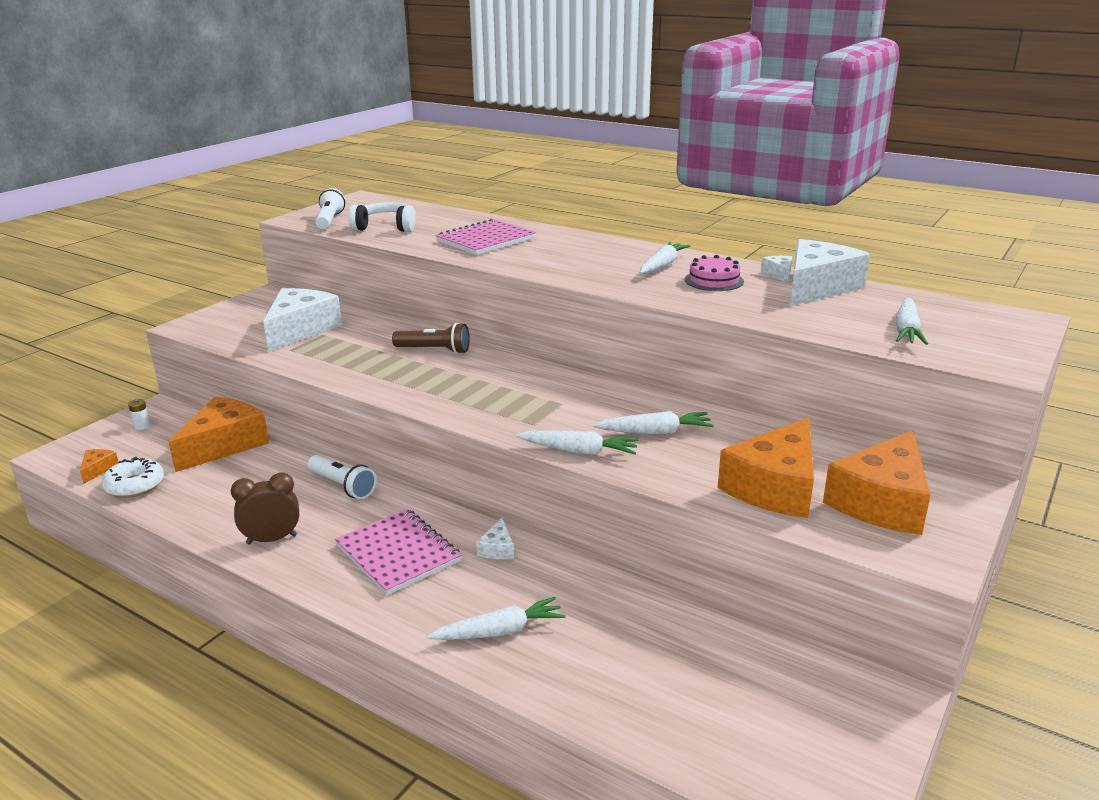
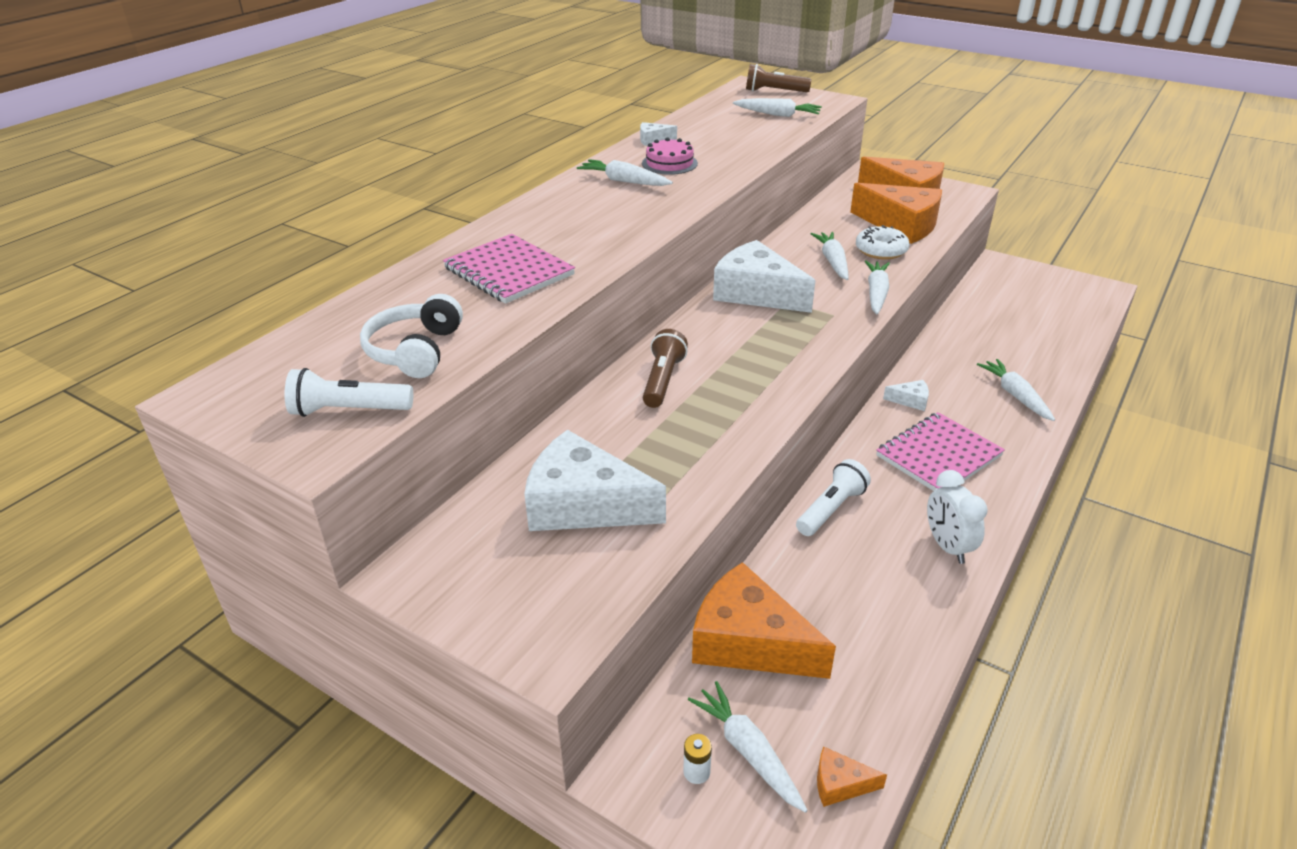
camera: 90 degrees left, 10 degrees up
(135, 485) = (873, 716): white donut -> white donut (881, 250)
(143, 441) = (748, 751): none -> white carrot
(272, 539) = (947, 546): brown clock -> white clock
(817, 287) = (687, 130): white cheese -> white cheese (756, 293)
(1007, 332) = (774, 91): none -> brown flashlight

